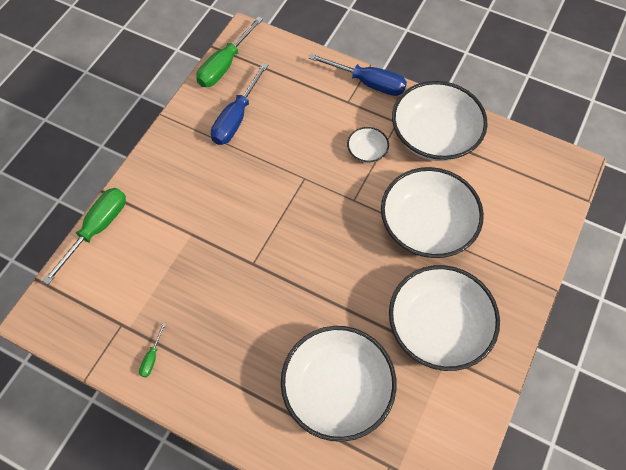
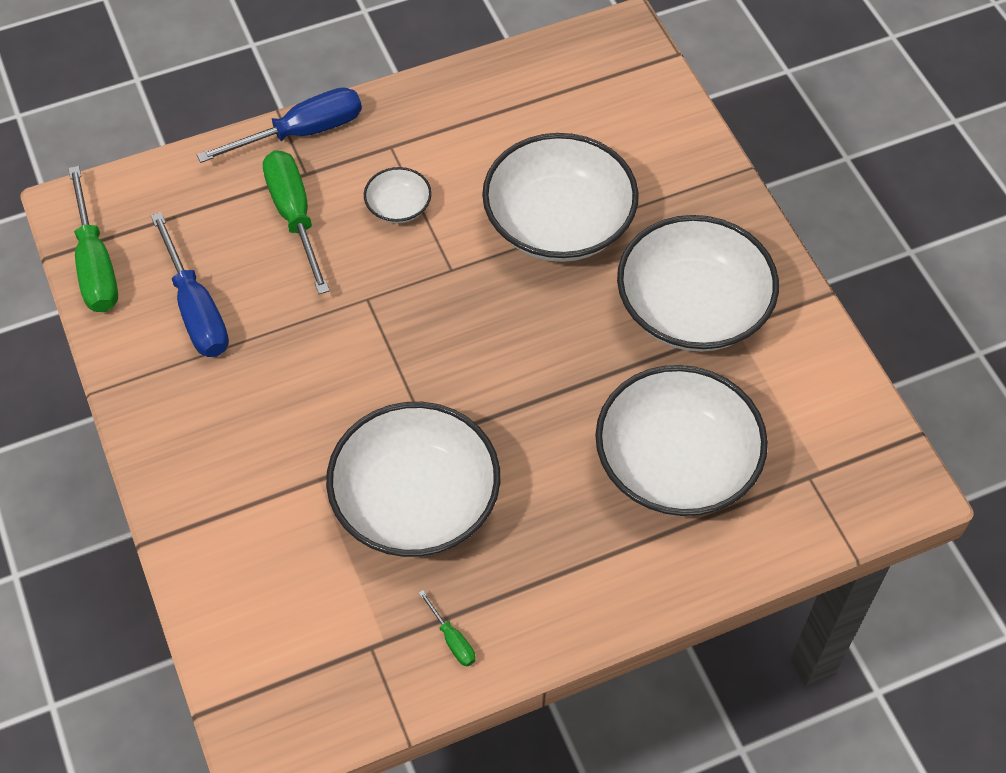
camera: 50 degrees left, 5 degrees down
(97, 229) = (196, 588): green screwdriver -> green screwdriver (294, 216)
(434, 136) = (449, 125): white bowl -> white bowl (415, 501)

